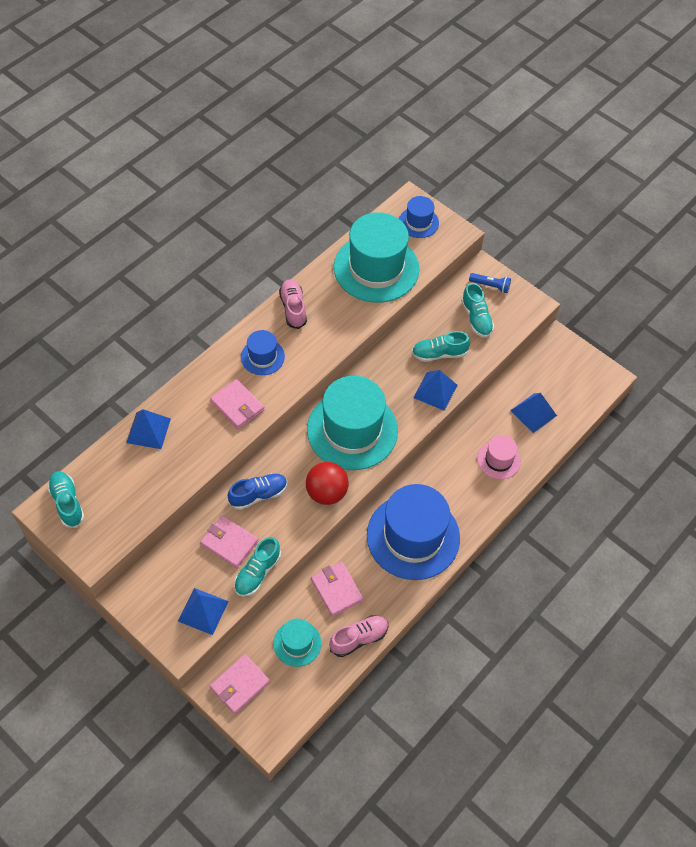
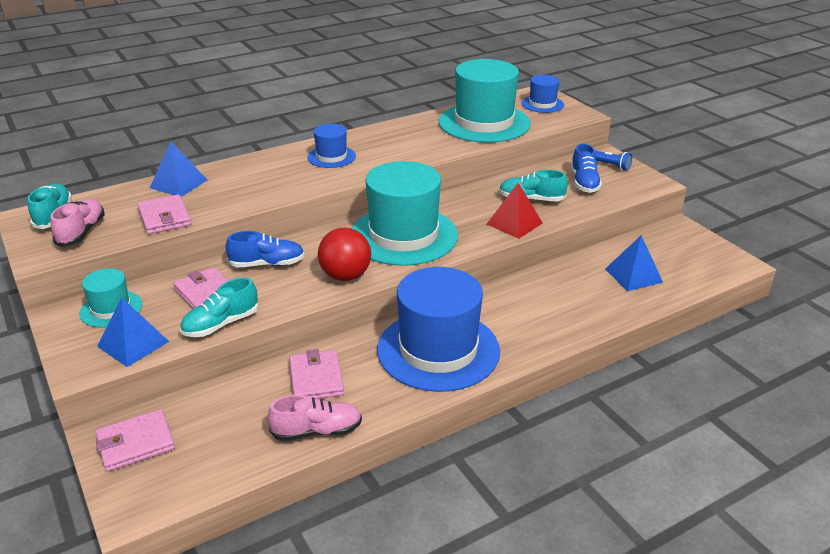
camera: 20 degrees right, 25 degrees down
(237, 405) = (282, 182): pink wallet -> pink wallet (164, 218)
(293, 308) = (383, 134): pink shoe -> pink shoe (81, 232)
(297, 643) = (235, 418): turquoise hat -> turquoise hat (111, 309)
(435, 391) = (514, 223): blue pyramid -> red pyramid
(476, 318) = (584, 183): turquoise shoe -> blue shoe
(498, 460) = (576, 305): pink hat -> none

